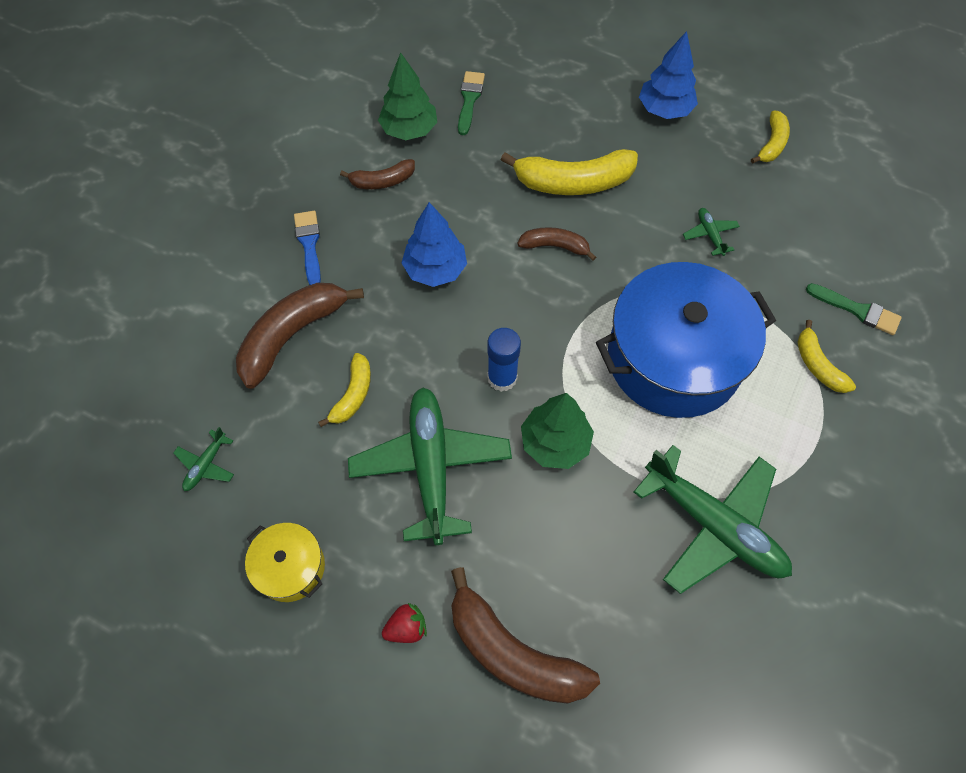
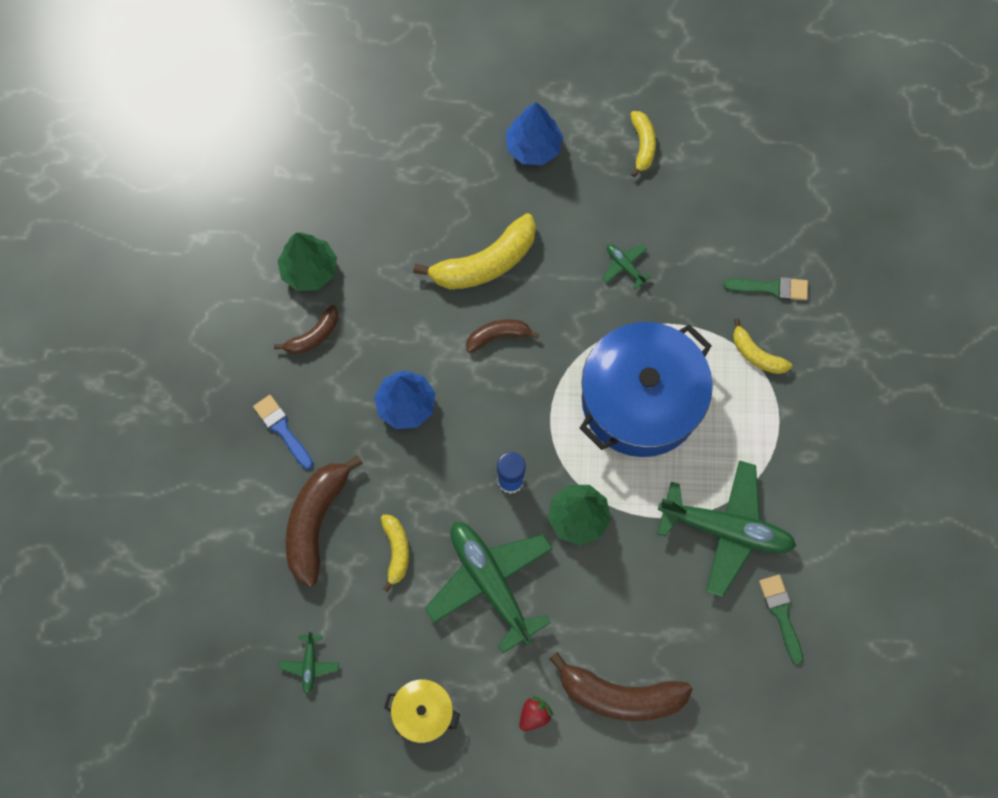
camera: 25 degrees left, 10 degrees up
(469, 100) = (349, 212): green brush -> green brush (781, 614)

